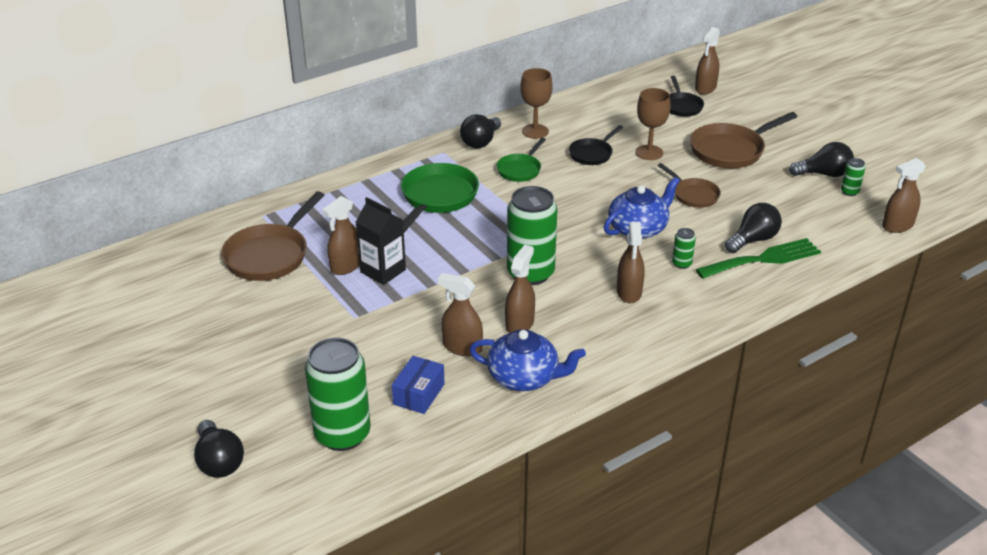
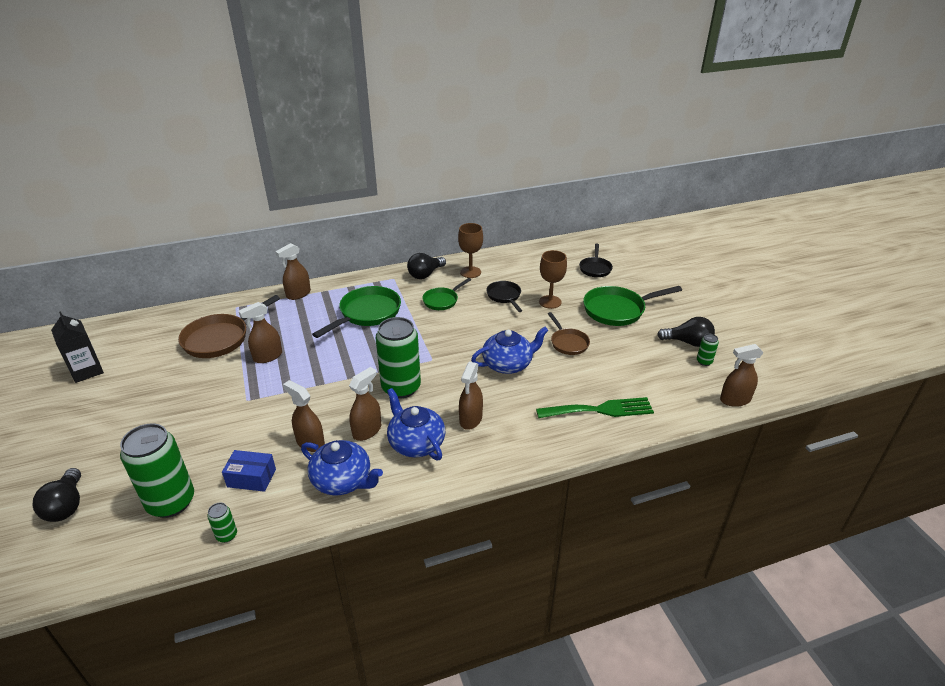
camera: 15 degrees right, 0 degrees up
(383, 271) = (291, 365): black carton -> black carton (87, 371)
(419, 394) = (251, 478): blue box -> blue box turned 60 degrees clockwise
(582, 326) = (416, 443): none -> blue teapot
(592, 154) = (504, 296): black pan -> black pan turned 105 degrees clockwise
(681, 264) = (528, 401): green can -> green can (227, 535)
(705, 88) = (621, 257): brown spray bottle -> brown spray bottle (298, 294)
(730, 150) = (617, 310): brown pan -> green pan
(753, 240) = (599, 391): black light bulb -> none

